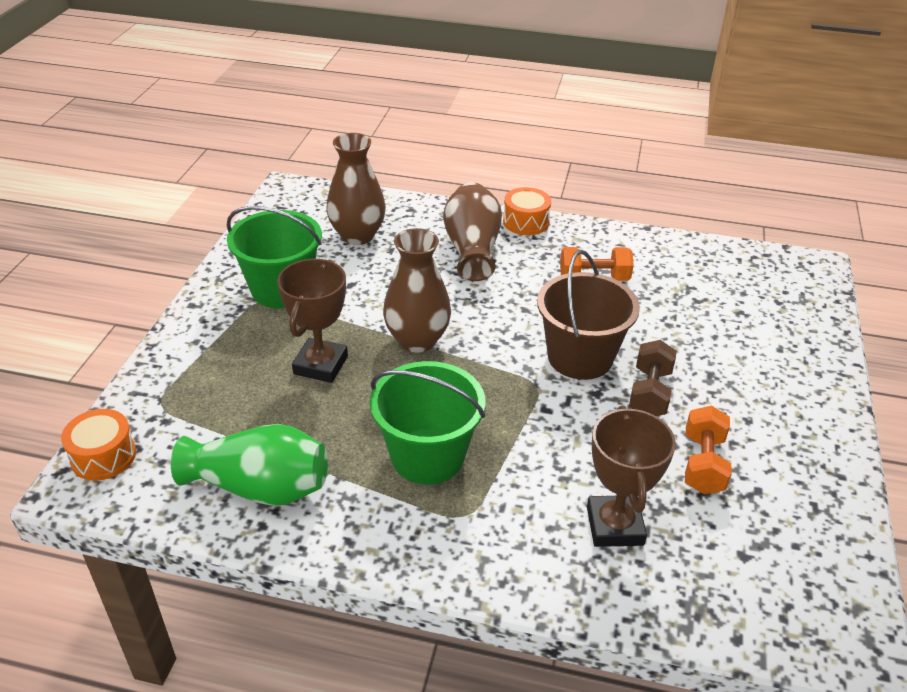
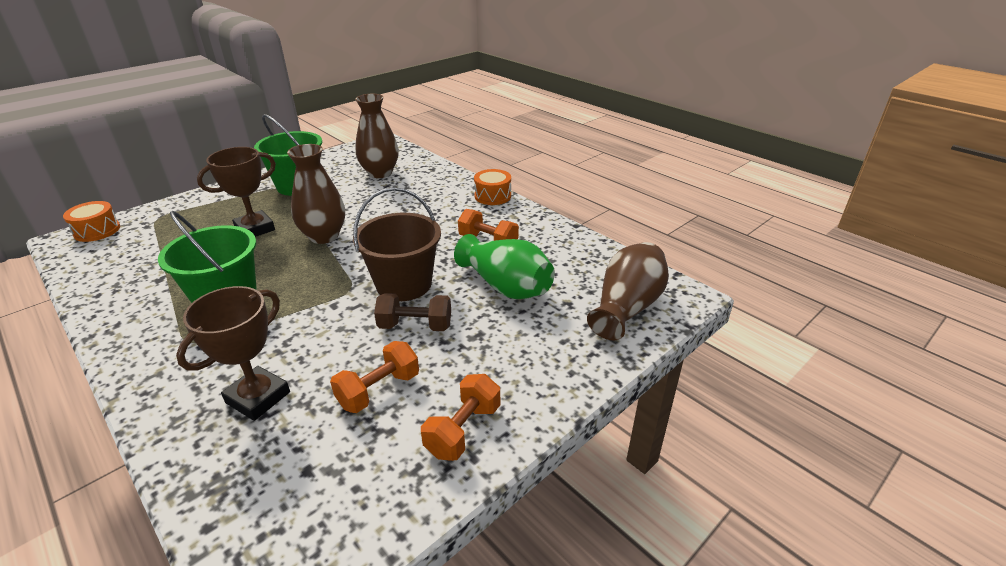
camera: 35 degrees right, 5 degrees down
(260, 487) = (128, 276): green vase -> green vase (506, 286)
(472, 249) = (434, 200): brown vase -> brown vase (627, 307)
(649, 393) = (415, 326): brown dumbbell -> brown dumbbell turned 45 degrees clockwise
(807, 460) = (463, 430): none -> orange dumbbell

